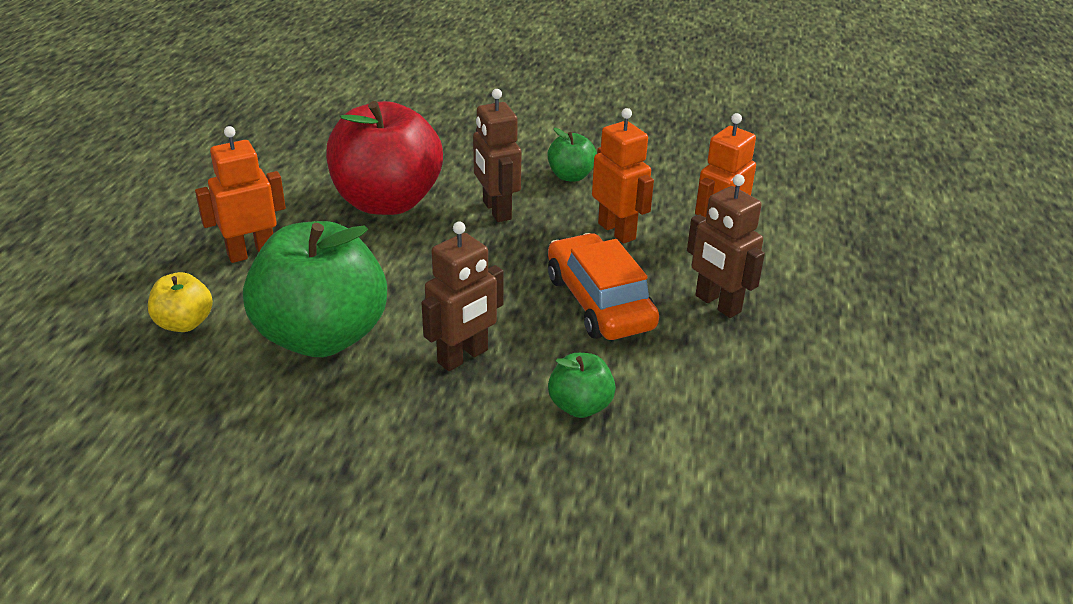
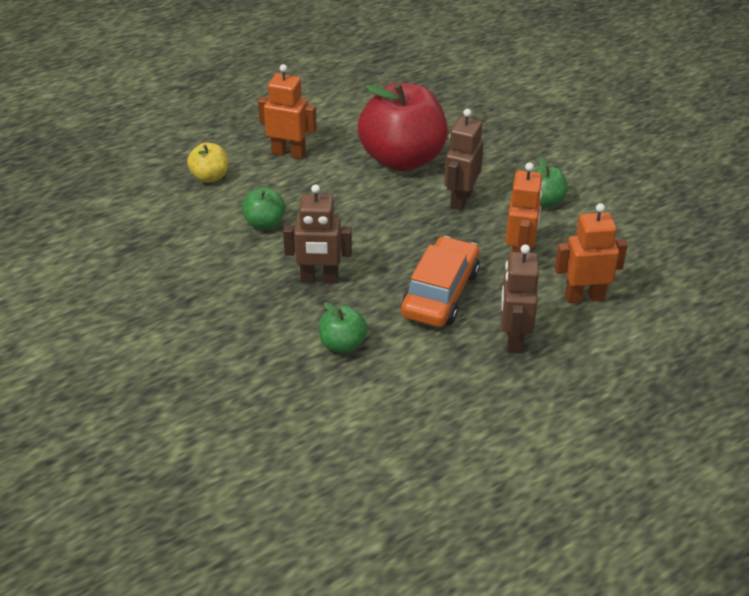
camera: 45 degrees right, 5 degrees up
(322, 336) = (264, 223): green apple -> green apple, size x0.45

